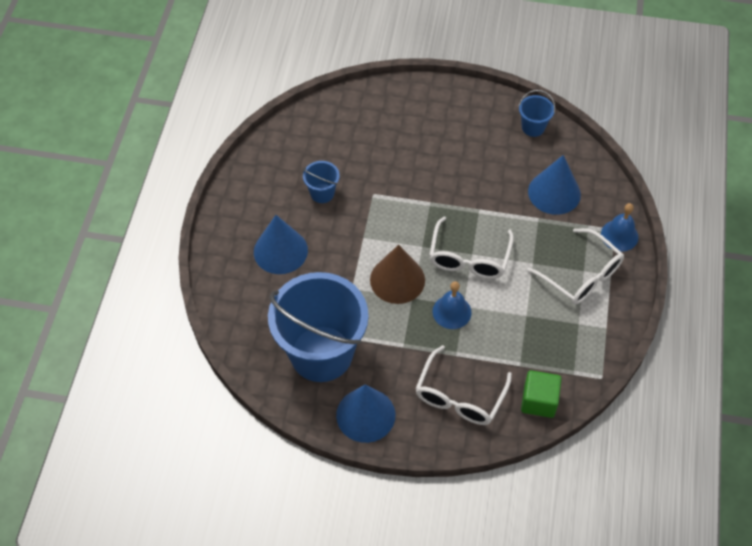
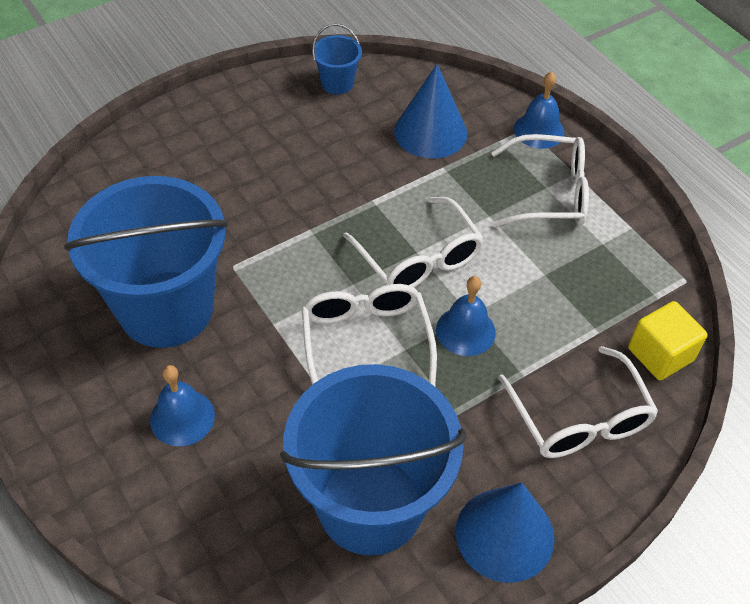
camera: 45 degrees left, 5 degrees down
(280, 251) = (182, 417): blue cone -> blue bell
(322, 193) = (166, 309): blue bucket -> blue bucket, size x2.40
(397, 279) = (366, 342): brown cone -> white glasses
(539, 401) = (660, 354): green cube -> yellow cube

